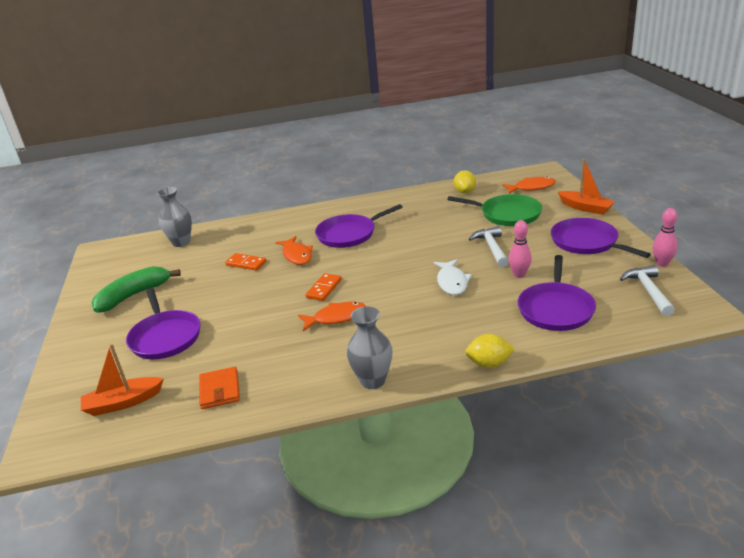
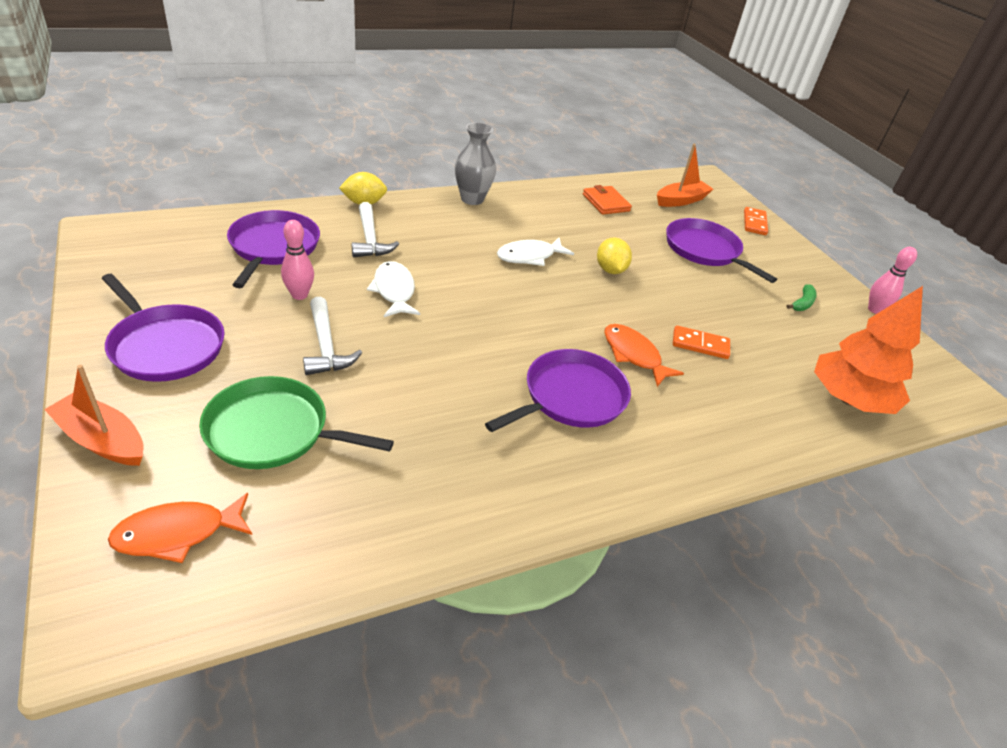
camera: 160 degrees right, 10 degrees up
(133, 295) = (802, 303): green banana -> green banana, size x0.46
(181, 242) = (848, 399): grey vase -> orange tree
(324, 289) = (562, 294): orange domino -> orange domino (754, 223)
(336, 318) = (529, 256): orange fish -> white fish
(465, 192) = (348, 526): yellow lemon -> yellow lemon (610, 270)
(648, 291) = (143, 260): white hammer -> white hammer (370, 239)
(662, 263) = (84, 297): pink bowling pin -> pink bowling pin (874, 310)

